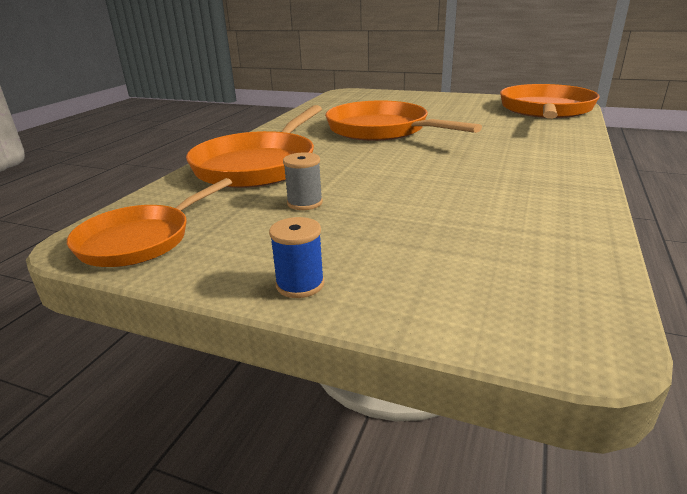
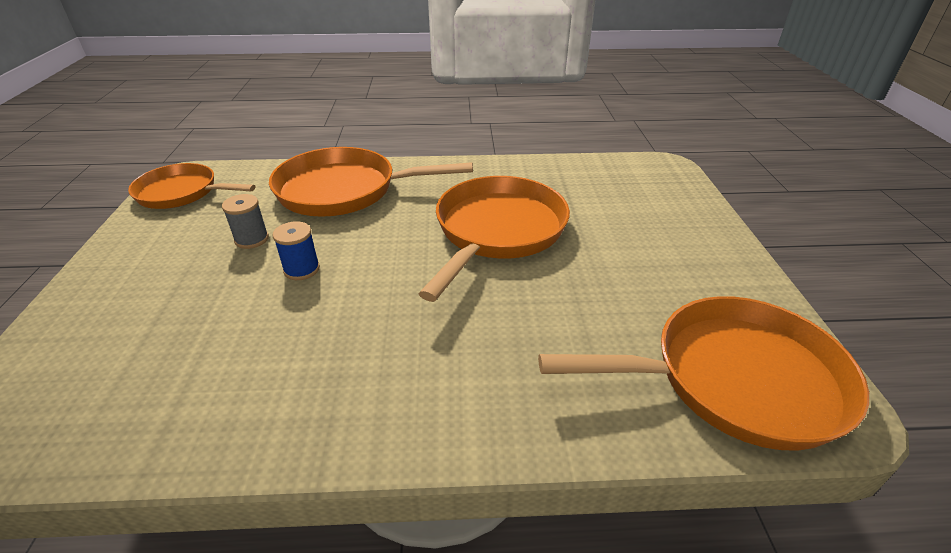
camera: 65 degrees right, 10 degrees up
(300, 284) = (97, 277): blue spool -> blue spool (301, 269)

